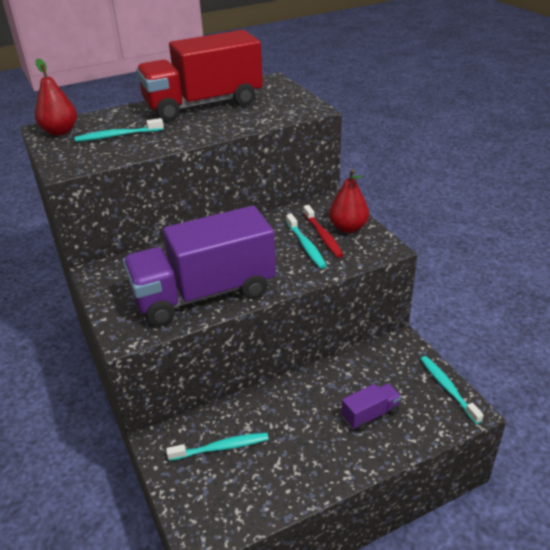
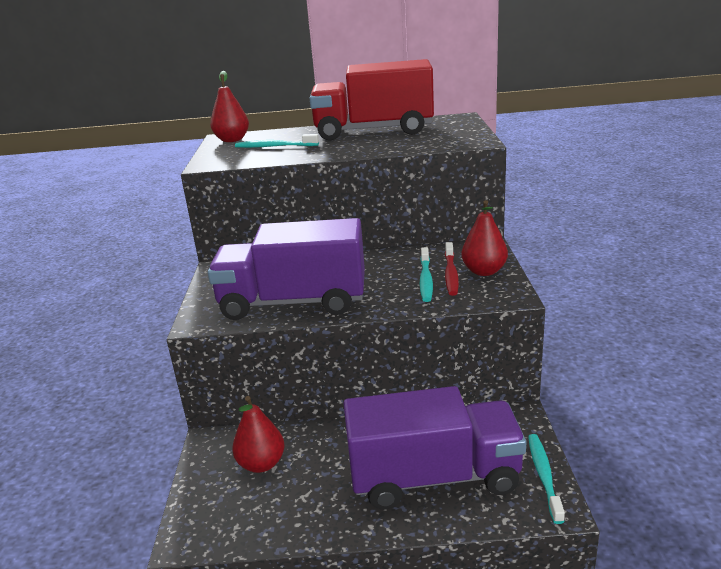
camera: 25 degrees right, 10 degrees down
(221, 447) = (261, 464): turquoise toothbrush -> red pear
(370, 415) = (434, 477): purple truck -> purple truck, size x2.40

